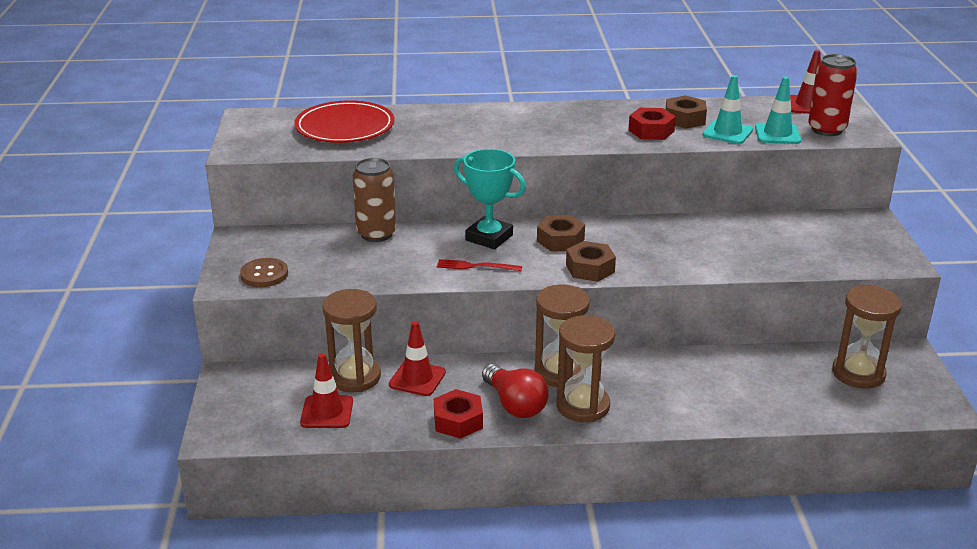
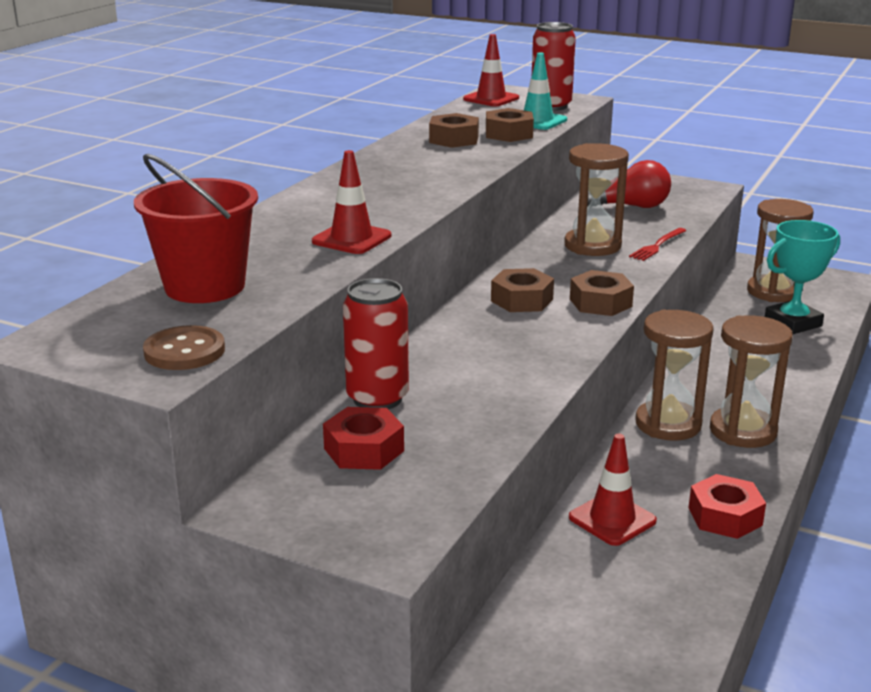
camera: 60 degrees left, 5 degrees down
(264, 274) = (399, 511): brown button -> brown button (184, 351)
(327, 412) = (641, 613): red traffic cone -> red traffic cone (351, 239)
(345, 127) = (205, 287): red plate -> red bucket
(355, 377) = (572, 566): brown hourglass -> brown hourglass (592, 246)
(376, 234) = (377, 398): brown can -> red can
(475, 266) = (533, 359): red fork -> red fork (657, 245)
(489, 237) = (471, 334): turquoise trophy -> turquoise trophy (792, 323)
(515, 404) = (714, 469): red light bulb -> red light bulb (630, 206)
(651, 131) = (462, 156): red nut -> red nut (364, 450)
(727, 132) = (509, 134): turquoise traffic cone -> brown nut

